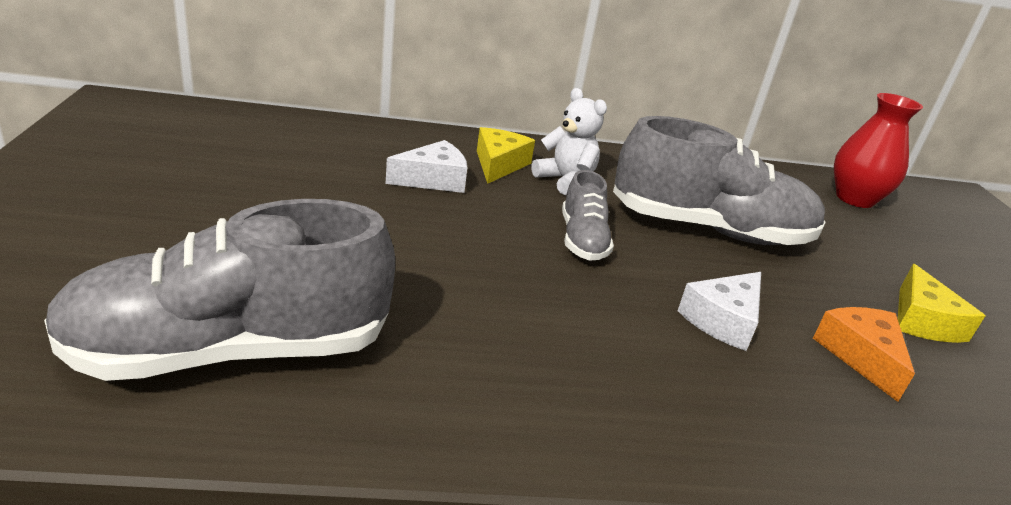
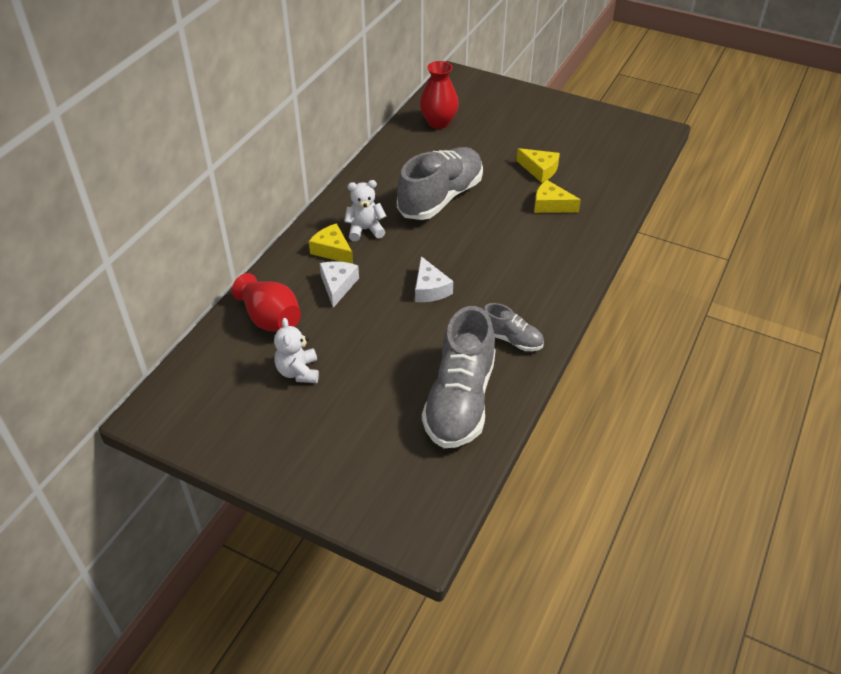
camera: 55 degrees left, 15 degrees up
(235, 180) = (298, 372): none -> white teddy bear
(329, 145) = (270, 319): none -> red vase
(582, 240) = (427, 250): grey shoe -> grey shoe (511, 339)
(723, 320) = (510, 234): white cheese -> white cheese (430, 289)
(861, 356) = (551, 205): orange cheese -> yellow cheese

